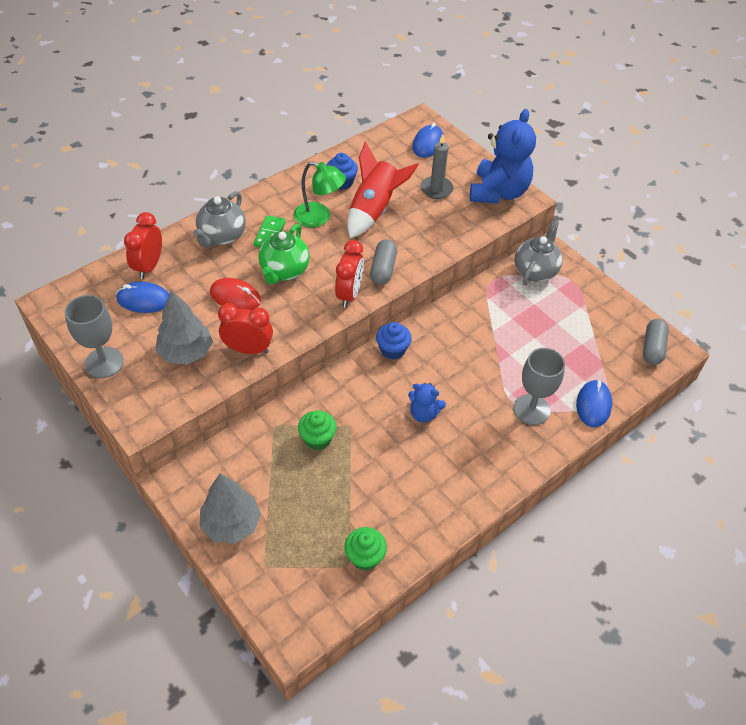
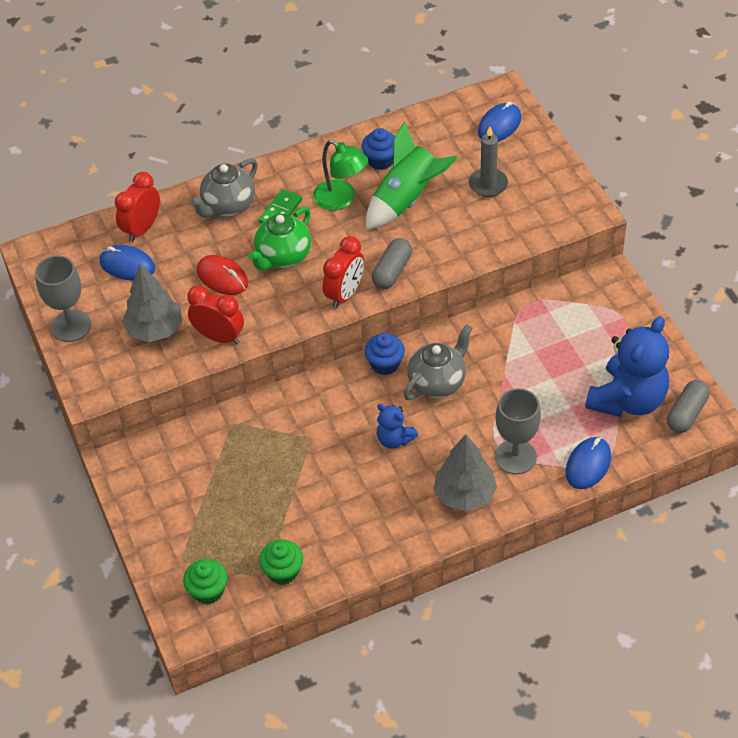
camera: 20 degrees right, 0 degrees up
(231, 524) = (160, 513): grey tree -> grey tree (464, 494)
(317, 439) = (272, 445): green cupcake -> green cupcake (208, 591)
(374, 210) = (406, 200): red rocket -> green rocket
(498, 192) = (560, 199): blue teddy bear -> blue teddy bear (627, 400)
(535, 271) = (584, 300): grey teapot -> grey teapot (438, 382)

